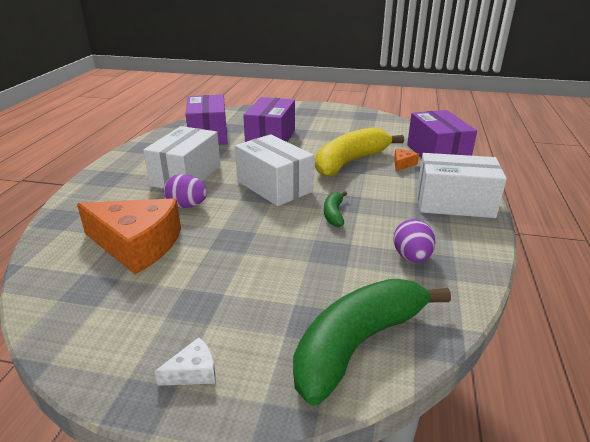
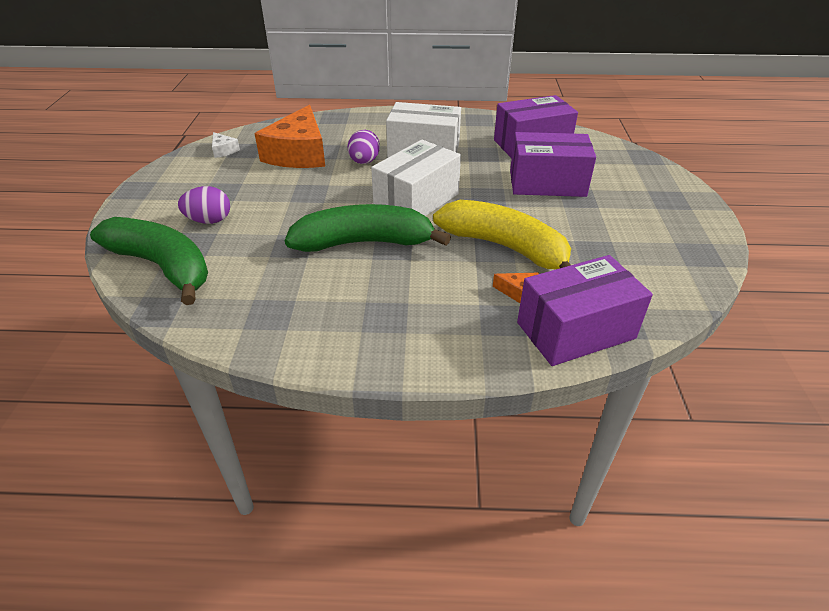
camera: 80 degrees right, 10 degrees up
(193, 372) = (154, 202): white cheese -> white cheese (224, 150)
(334, 214) = (364, 242): green banana -> green banana, size x2.24
(411, 257) = (282, 297): purple egg -> purple egg (209, 221)
(454, 203) = (412, 338): white box -> none

